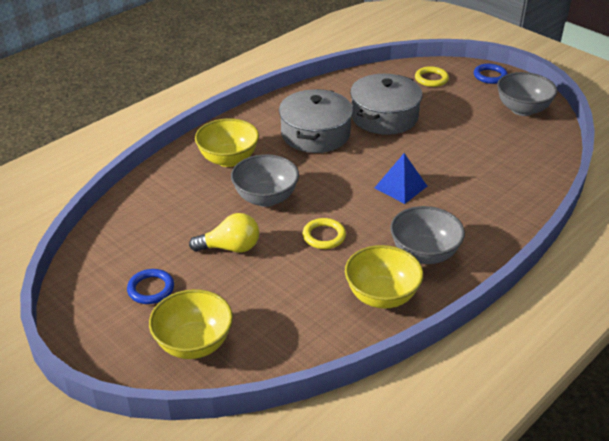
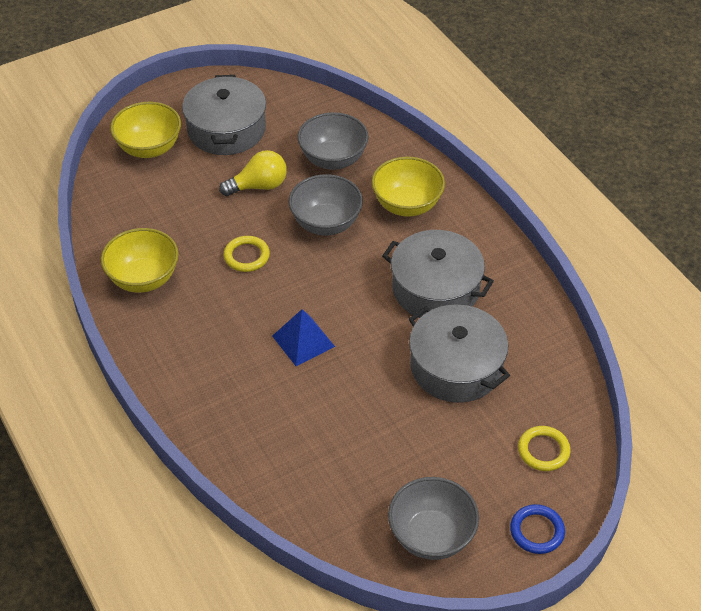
camera: 105 degrees right, 10 degrees up
(151, 289) = (226, 129): blue ring -> grey pot
(230, 248) = (259, 186): yellow light bulb -> yellow light bulb turned 120 degrees counterclockwise
(424, 254) = (185, 328): grey bowl -> grey bowl (333, 159)

